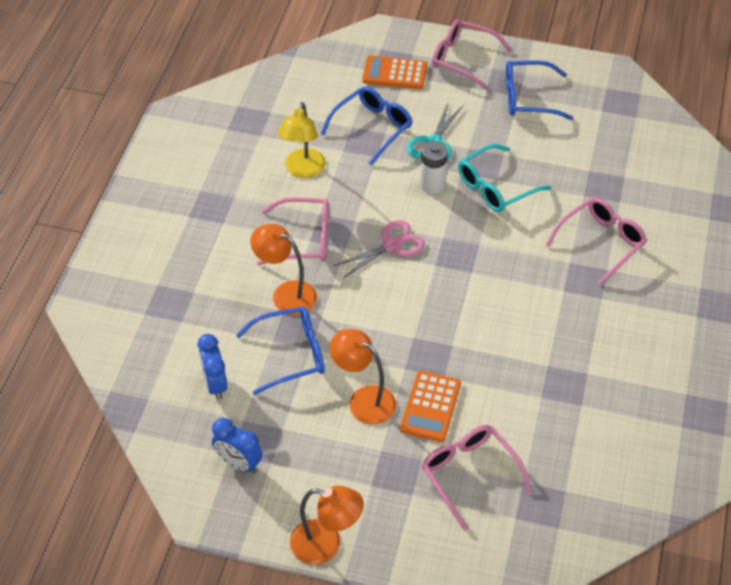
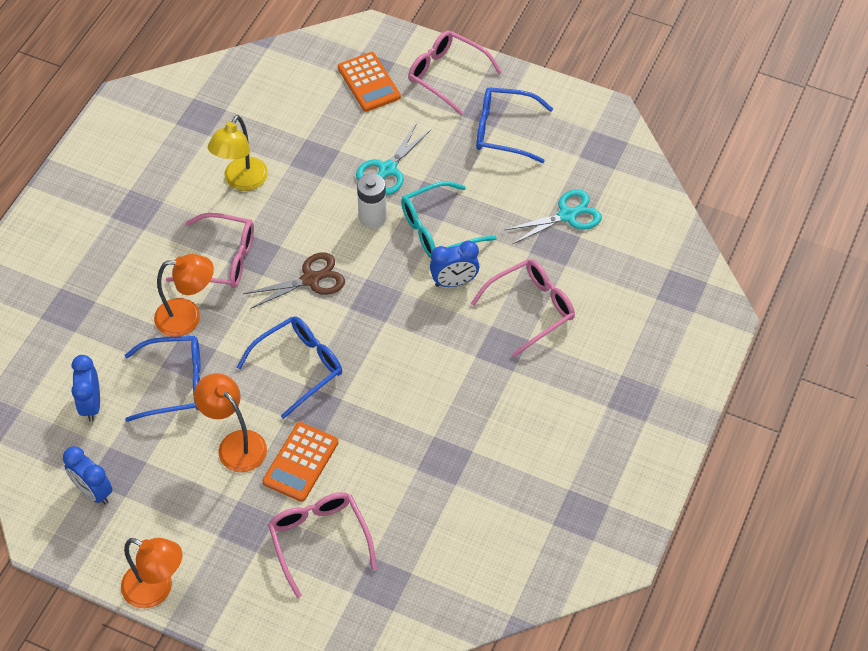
camera: 10 degrees right, 5 degrees up
(286, 294) = (188, 317): orange lamp -> orange lamp turned 135 degrees clockwise
(372, 128) = (327, 143): blue glasses -> blue glasses (299, 367)
(391, 245) = (310, 279): pink scissors -> brown scissors
(394, 73) = (369, 82): orange calculator -> orange calculator turned 135 degrees counterclockwise
(524, 229) = (454, 282): none -> blue clock
(607, 160) = (567, 215): none -> turquoise scissors

